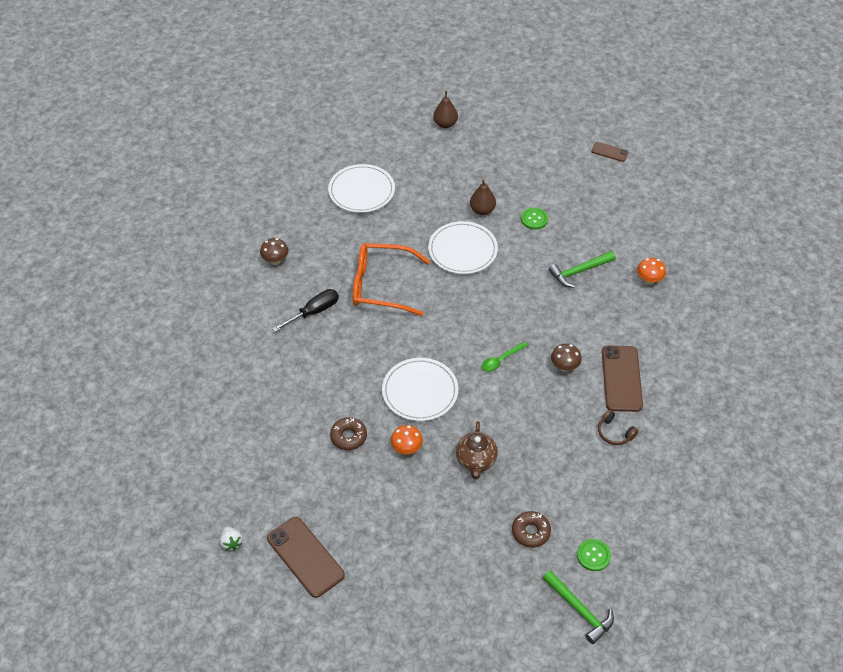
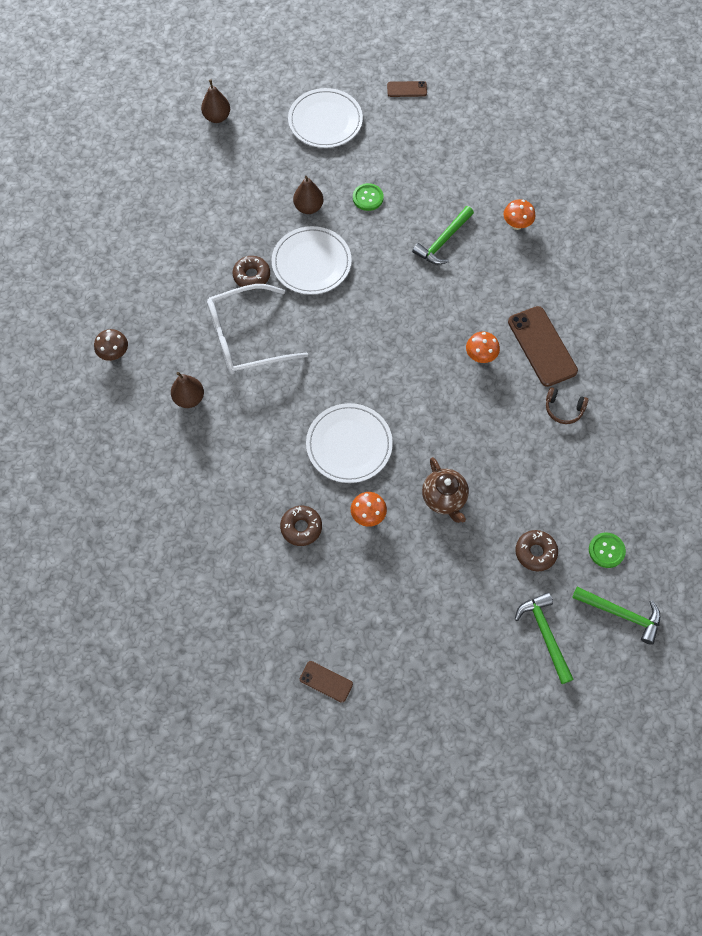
camera: 25 degrees left, 15 degrees up
(231, 542) = (240, 701): white strawberry -> none
(305, 557) = (326, 681): brown phone -> brown phone, size x0.52
(314, 312) = (189, 398): black screwdriver -> brown pear
(361, 191) = (166, 233): white plate -> white plate (325, 121)
(382, 285) = (247, 338): orange glasses -> white glasses
(410, 243) = (252, 276): none -> brown donut
(501, 360) = (413, 375): green spoon -> none
(504, 598) = (545, 634): none -> green hammer
(564, 367) = (480, 356): brown mushroom -> orange mushroom

